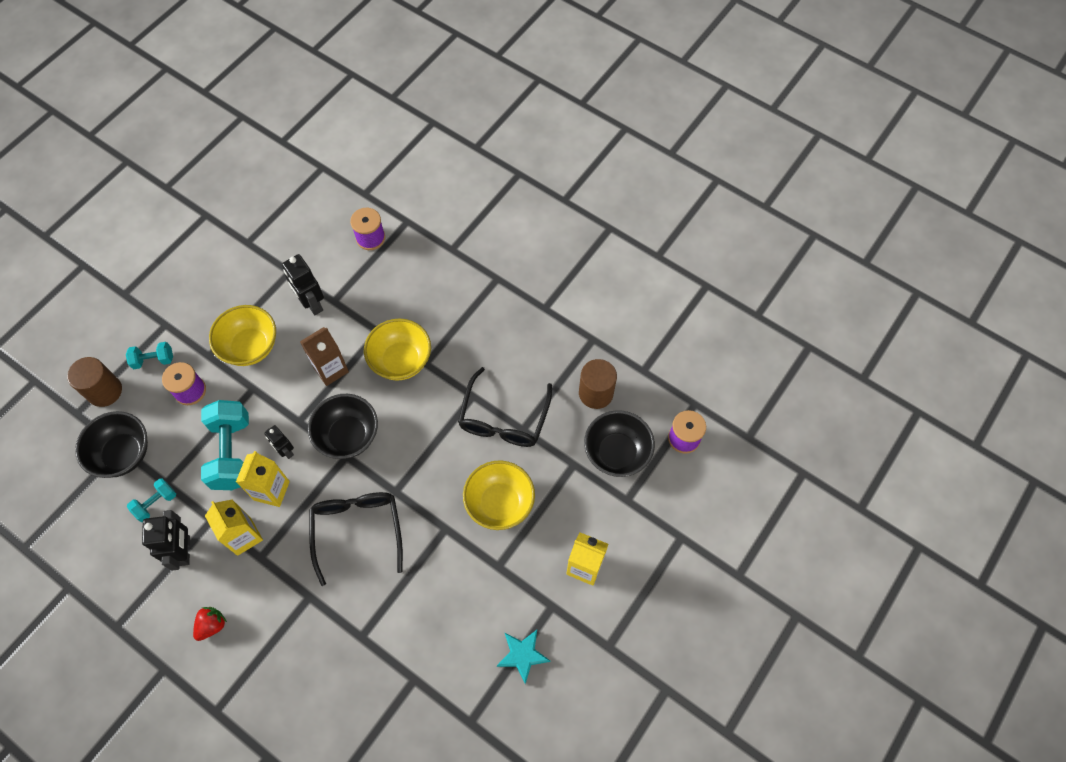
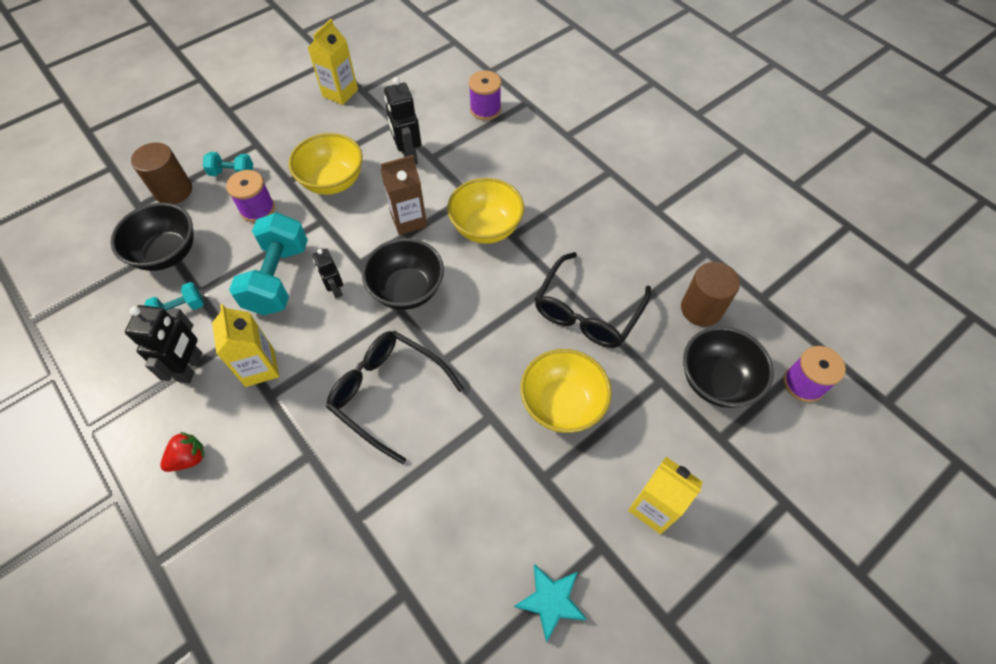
camera: 15 degrees right, 5 degrees down
(271, 490) = (306, 327): yellow carton -> yellow carton (340, 93)
(357, 530) = (387, 393): black glasses -> black glasses turned 60 degrees counterclockwise

